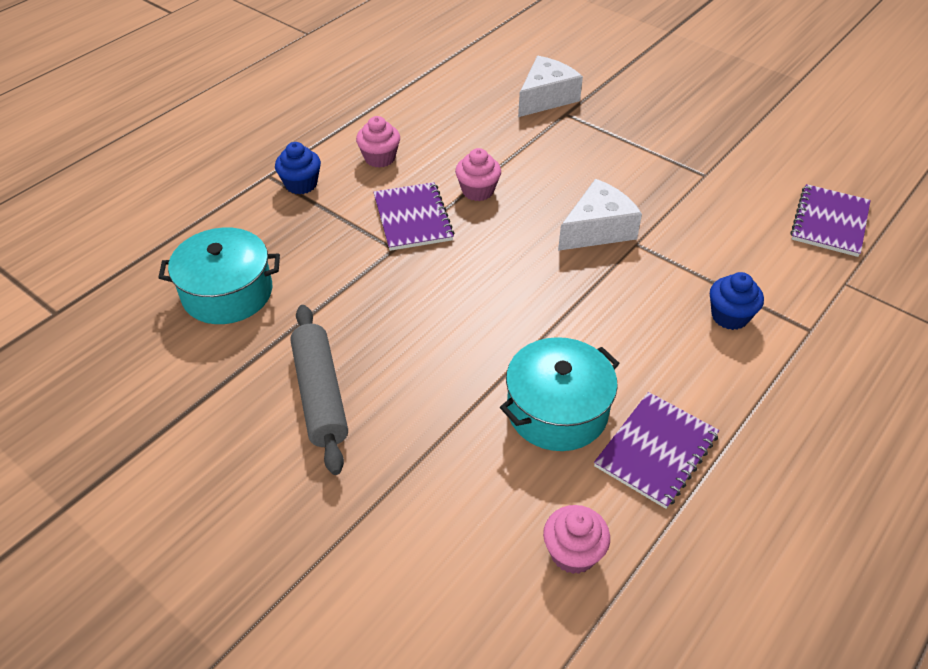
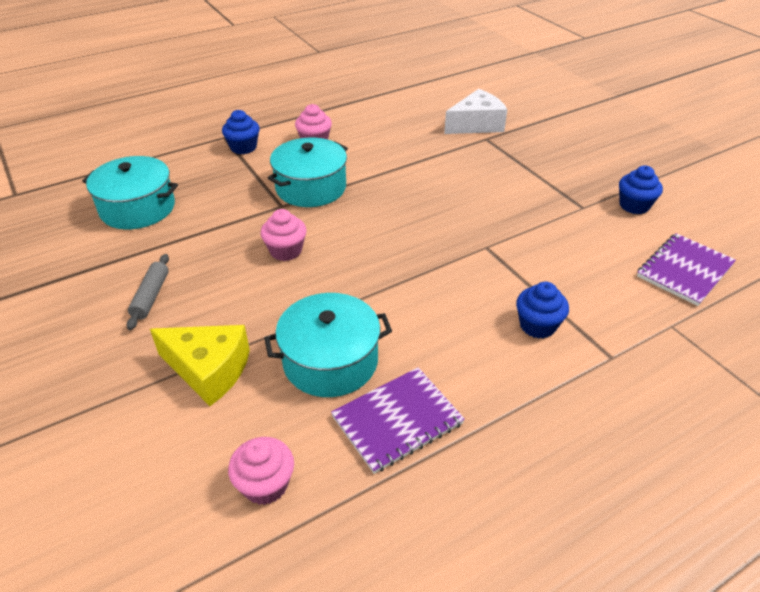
camera: 20 degrees right, 5 degrees down
(320, 394) = (151, 296): grey rolling pin -> grey rolling pin, size x0.58
(413, 218) = (311, 188): purple notebook -> turquoise pot
(440, 457) = (209, 370): none -> yellow cheese
(478, 191) = (376, 179): pink cupcake -> pink cupcake (286, 251)
(598, 229) = (458, 228): white cheese -> none
(751, 161) = (634, 205): none -> blue cupcake

